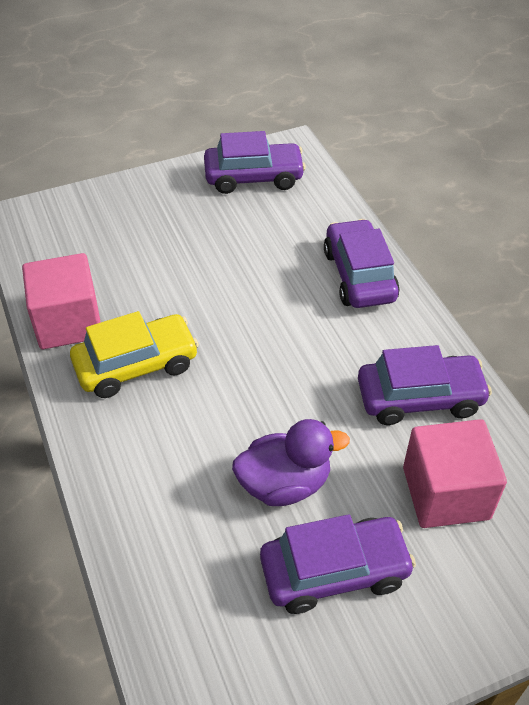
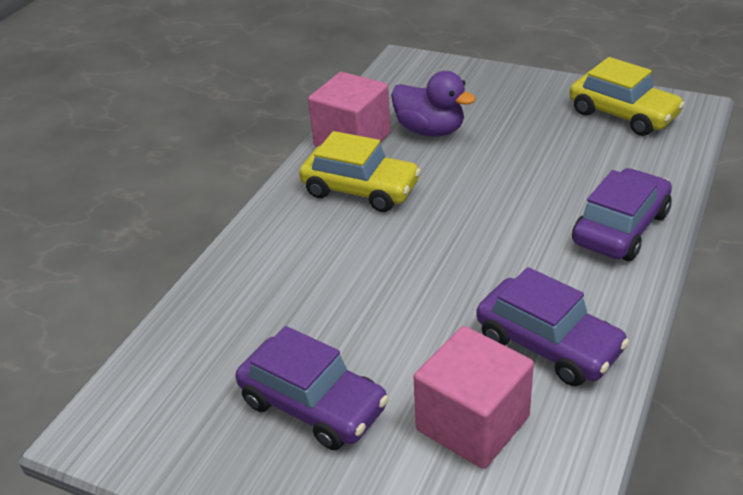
camera: 50 degrees right, 10 degrees down
(254, 177) = (623, 114): purple car -> yellow car
(284, 484) = (357, 326): purple duck -> purple duck (430, 130)

